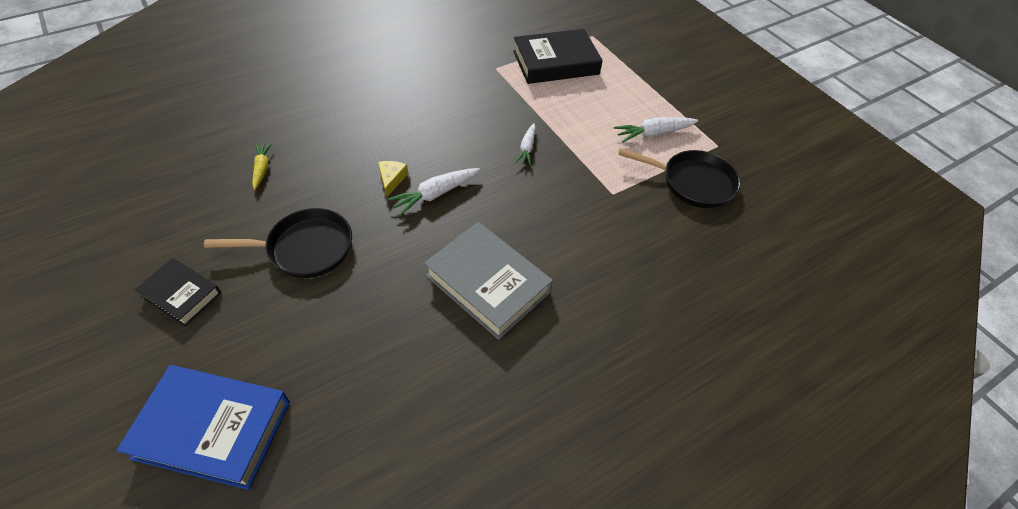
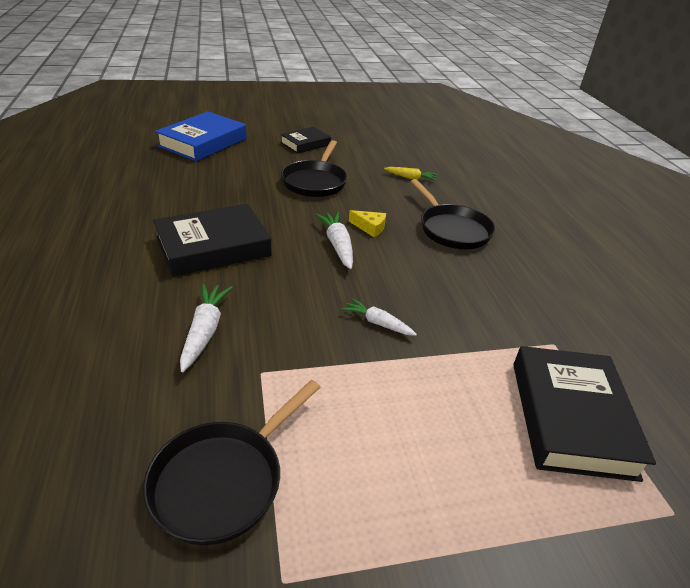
camera: 110 degrees right, 15 degrees down
(367, 125) = (452, 229): none -> black pan
(487, 284) = (213, 247): grey book -> black book
(653, 134) = (356, 480): white carrot -> white carrot (205, 331)

